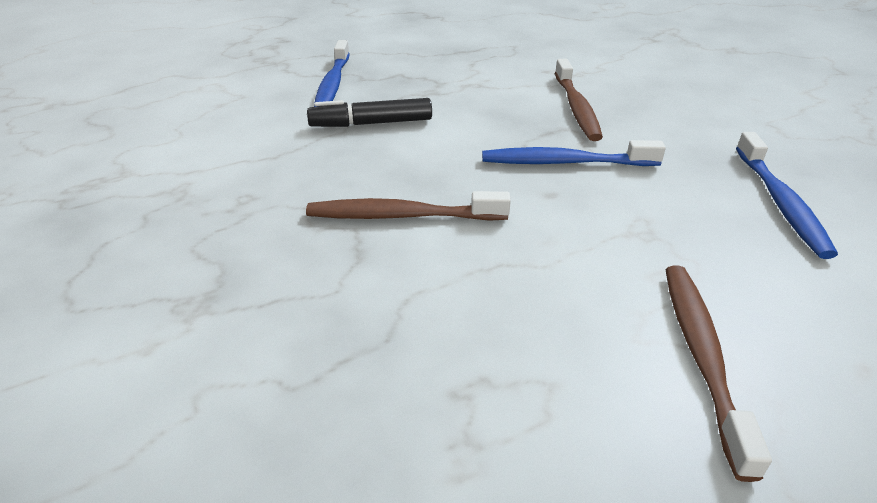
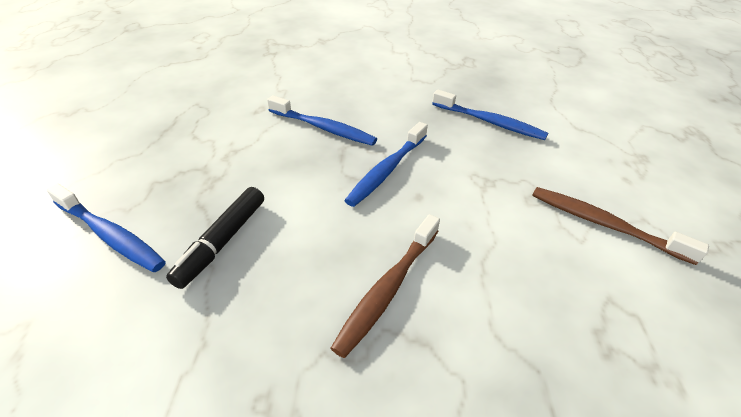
camera: 60 degrees left, 5 degrees up
(576, 108) = (323, 128): brown toothbrush -> blue toothbrush

